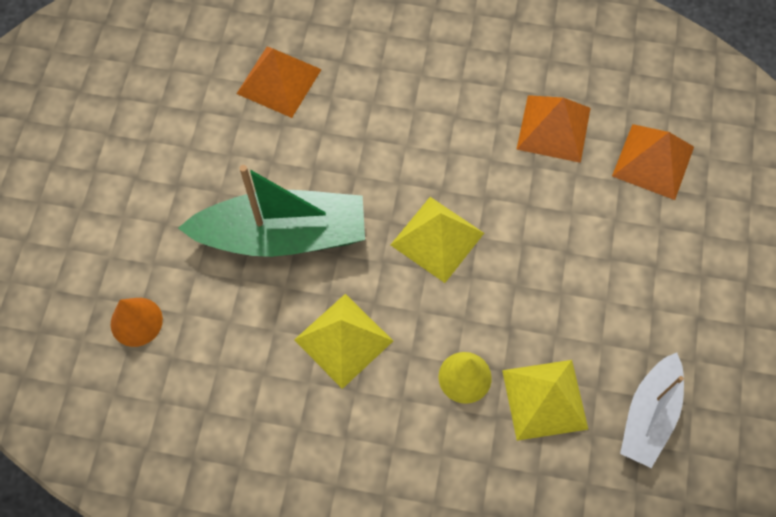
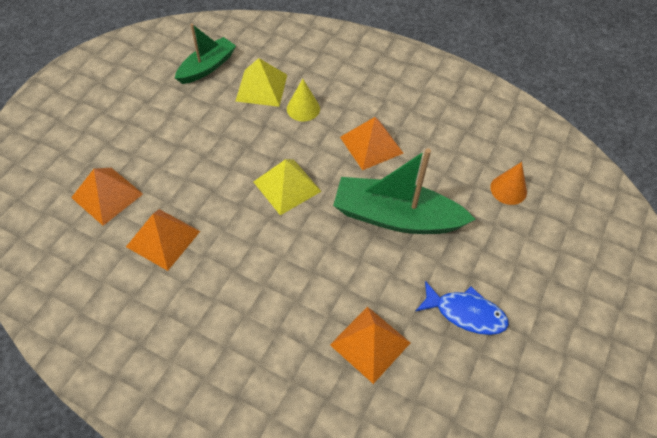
camera: 165 degrees left, 10 degrees down
(179, 140) = (465, 313): none -> blue fish
(343, 340) = (371, 145): yellow pyramid -> orange pyramid
(649, 415) = (207, 67): white boat -> green boat

